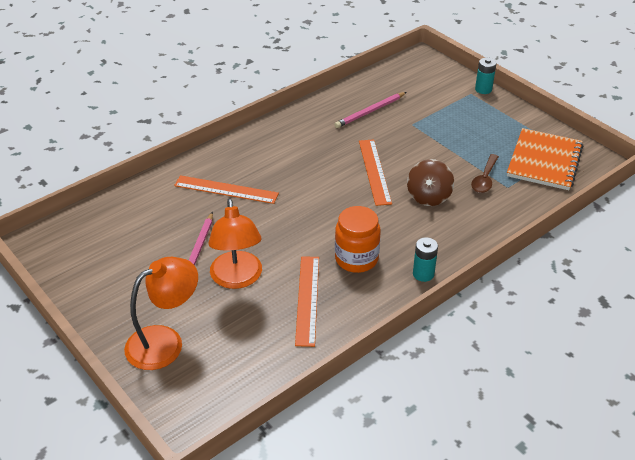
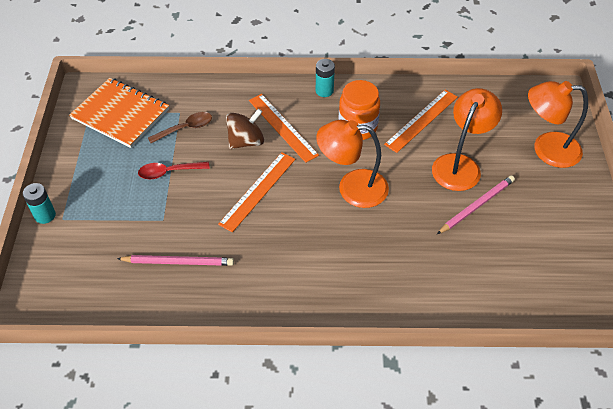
camera: 140 degrees left, 10 degrees up
(226, 189) = (403, 256): orange ruler -> orange ruler (282, 127)
(309, 211) = (352, 188): none -> orange lamp
(450, 148) = (169, 172): none -> red spoon
(544, 161) = (120, 114): orange notebook -> orange notebook turned 60 degrees clockwise

